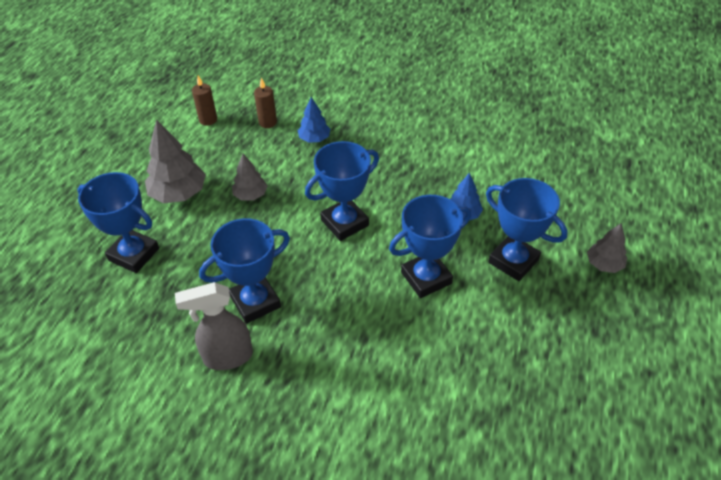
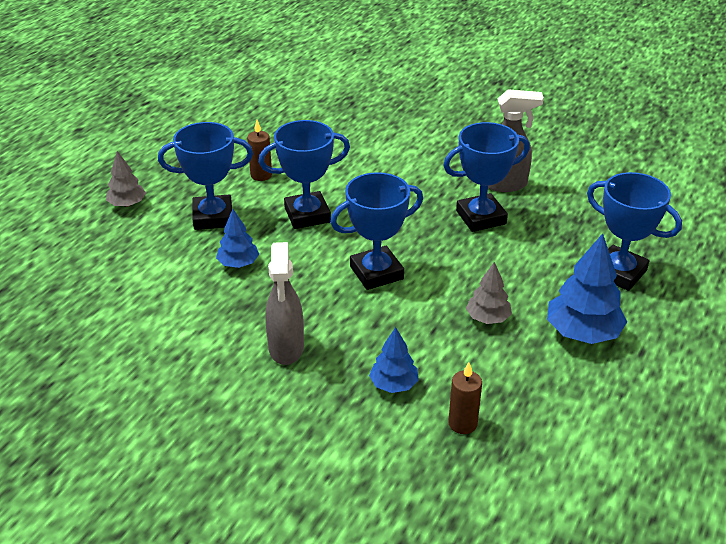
camera: 170 degrees left, 10 degrees down
(178, 193) = (582, 332): grey tree -> blue tree
(208, 120) = (560, 443): brown candle -> brown candle (261, 175)
(394, 151) = (286, 348): none -> grey spray bottle
(513, 261) = (213, 217): blue trophy -> blue trophy turned 60 degrees counterclockwise

